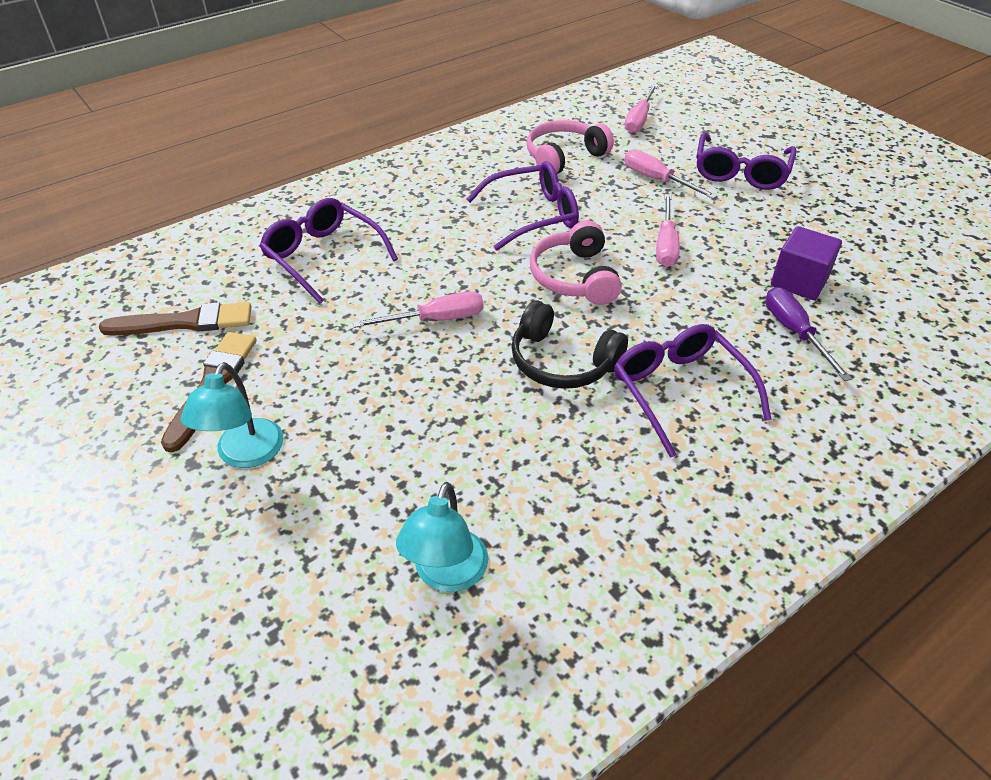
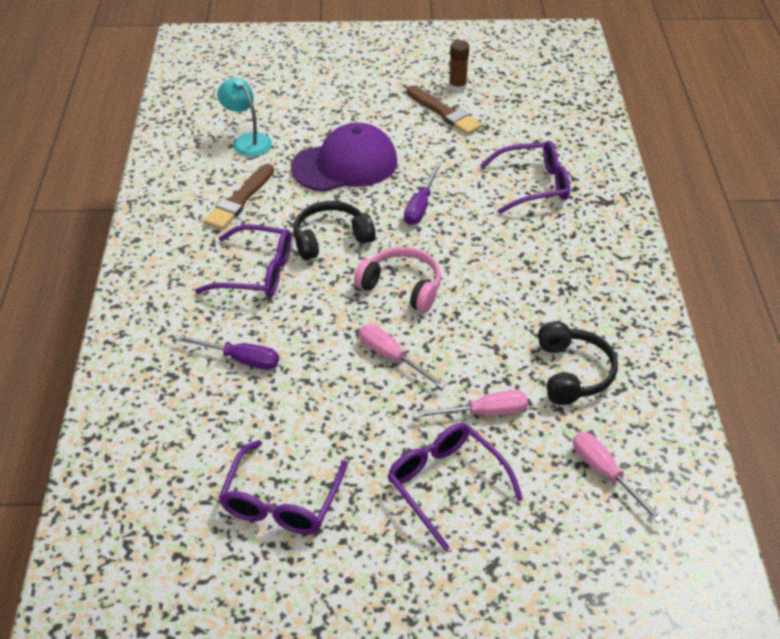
camera: 125 degrees right, 0 degrees up
(131, 401) = (457, 87): none -> brown glue stick
(184, 322) = (511, 116): brown brush -> brown brush (240, 200)
(245, 455) = (381, 109): turquoise lamp -> none
(411, 424) = (345, 164): none -> purple cap
(436, 320) = (420, 206): pink screwdriver -> purple screwdriver
(533, 215) = (496, 305): purple glasses -> purple glasses (281, 501)
(564, 157) = (572, 373): pink headphones -> black headphones
(799, 281) = (279, 403): purple cube -> none

